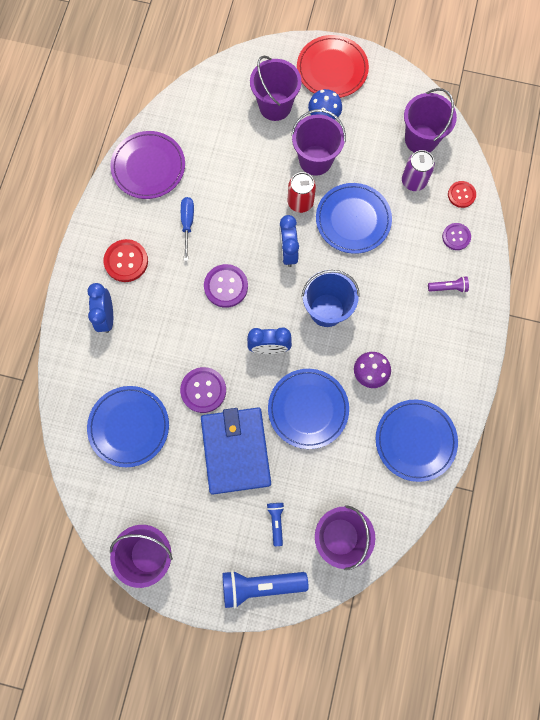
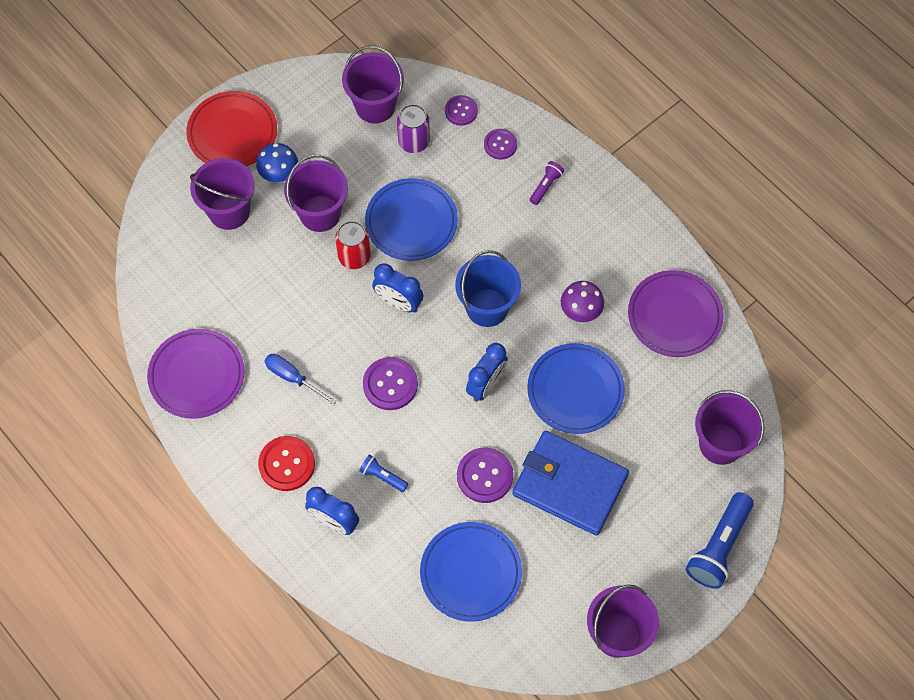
camera: 55 degrees left, 10 degrees down
(276, 521) = (666, 492): blue flashlight -> blue flashlight (382, 476)
(415, 440) = (674, 316): blue plate -> purple plate
(461, 195) = (461, 111): red button -> purple button

